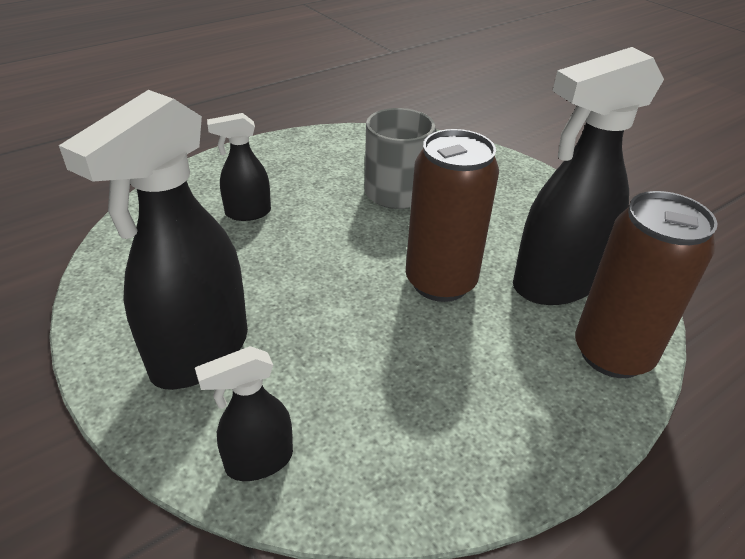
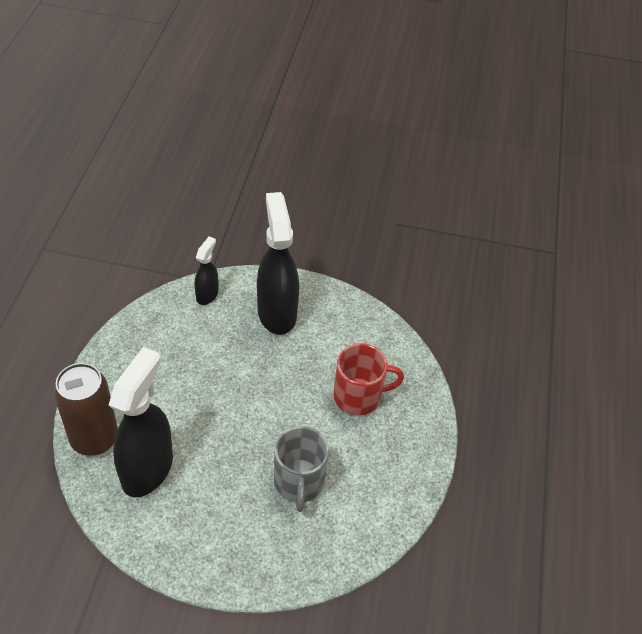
camera: 135 degrees right, 10 degrees up
(247, 213) = (359, 396): black spray bottle -> red mug
(440, 282) = (210, 424): brown can -> none

